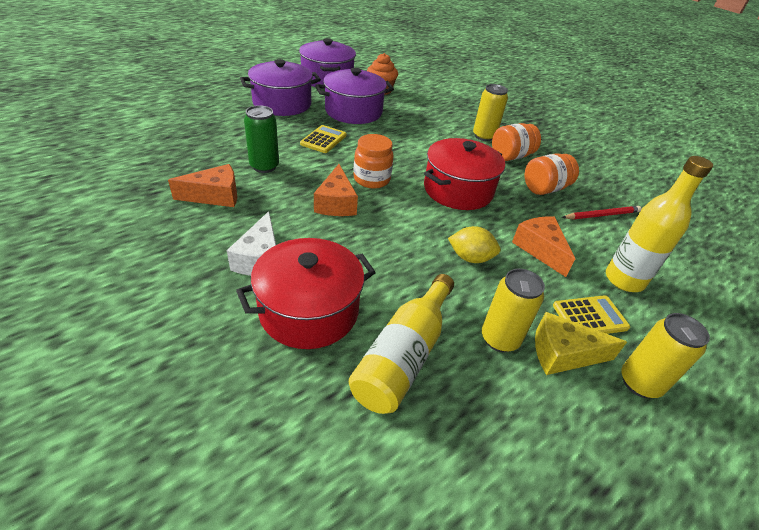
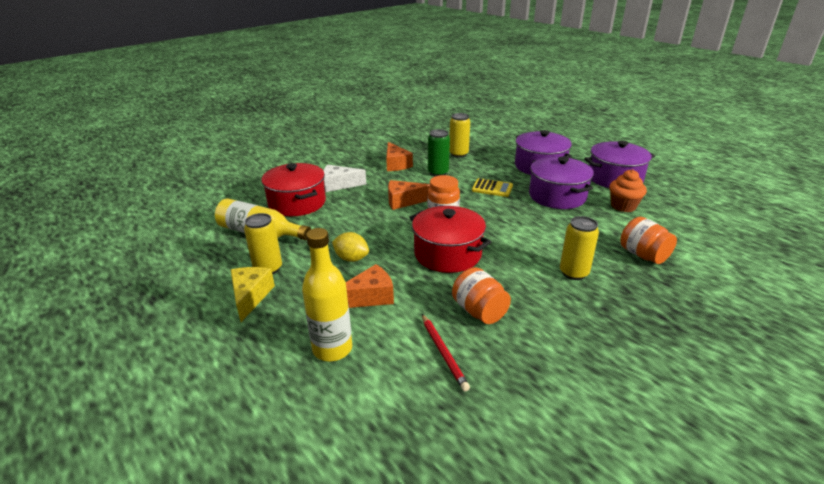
camera: 90 degrees right, 10 degrees down
(470, 258) = (351, 258): yellow lemon -> yellow lemon turned 75 degrees counterclockwise
(511, 156) = (538, 291): orange jar -> orange jar (643, 255)
(589, 317) = (285, 316): yellow calculator -> none
(639, 383) = (217, 333): yellow can -> yellow can (458, 154)

